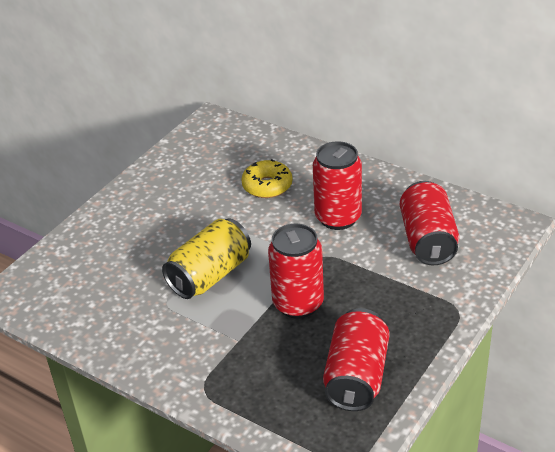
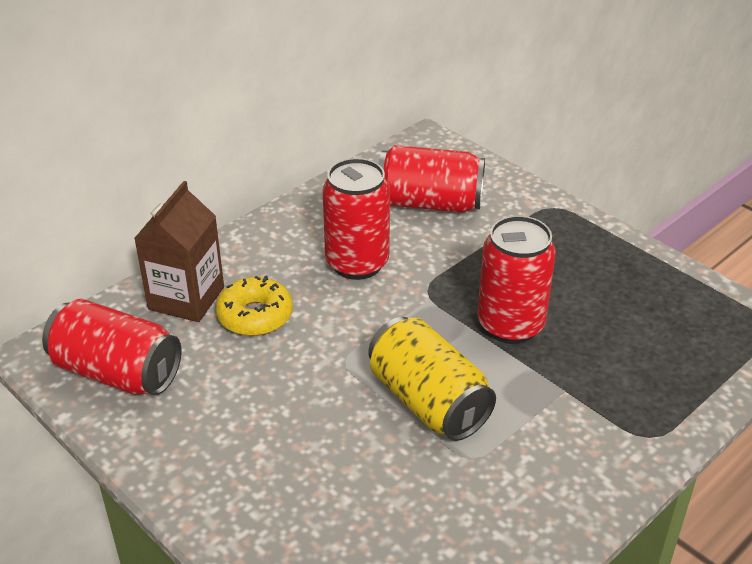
camera: 80 degrees left, 0 degrees up
(274, 155) = (186, 298): none -> brown carton
(356, 376) = (644, 299): red can -> red can (117, 372)

